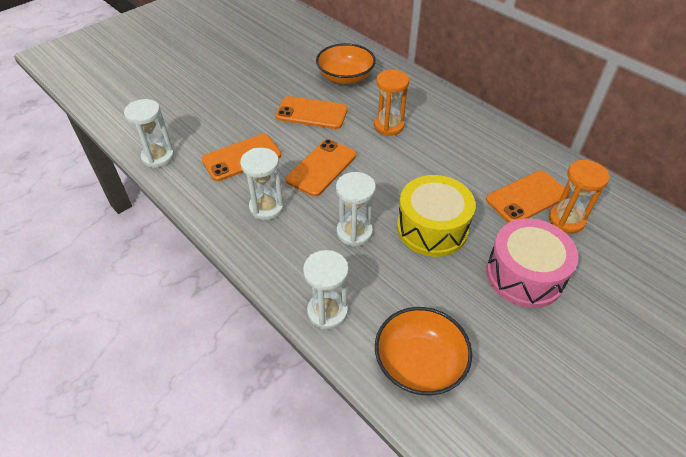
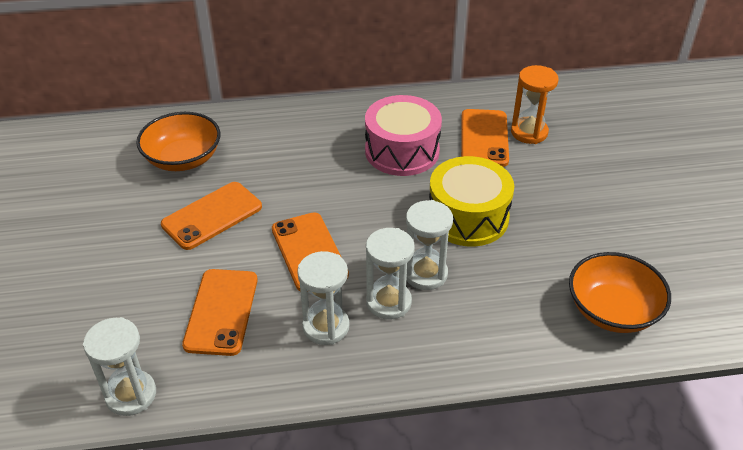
camera: 55 degrees left, 5 degrees down
(327, 311) = (510, 346): white hourglass -> white hourglass (388, 302)
(389, 126) = (300, 169): orange hourglass -> none
(524, 275) = (567, 192): pink drum -> pink drum (402, 151)

